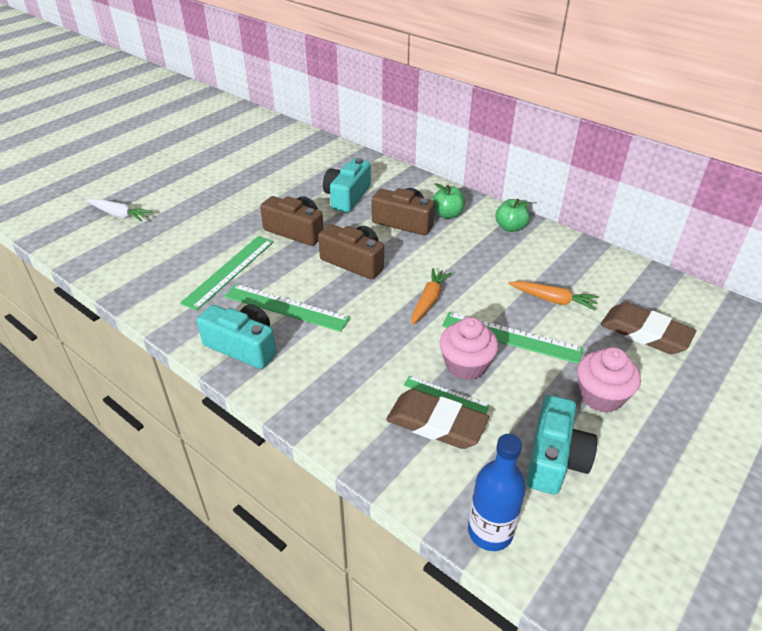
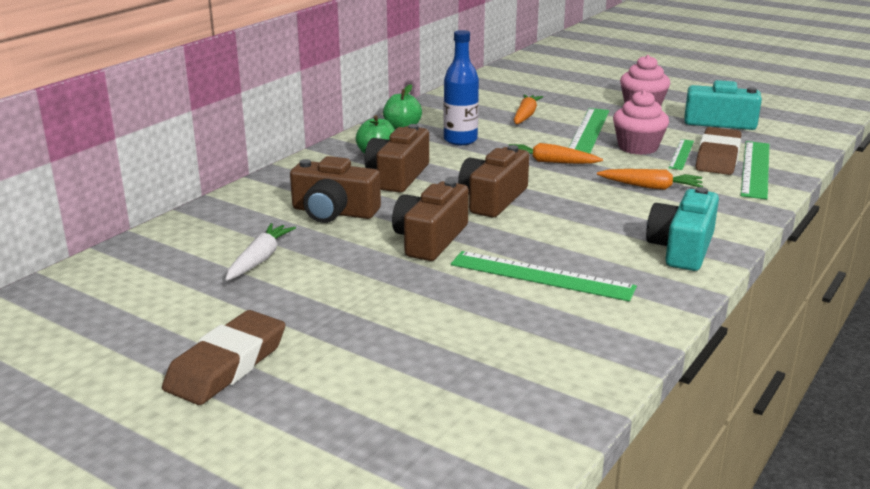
camera: 95 degrees left, 15 degrees down
(119, 214) = (401, 412): white carrot -> white carrot (259, 259)
(286, 307) = (599, 231): green ruler -> green ruler (755, 169)
(347, 196) = (334, 212): turquoise camera -> brown camera
(365, 354) = (651, 187): none -> orange carrot
(490, 531) = (804, 141): blue bottle -> blue bottle (460, 140)
(645, 333) = (556, 90): brown eraser -> brown eraser (227, 365)

